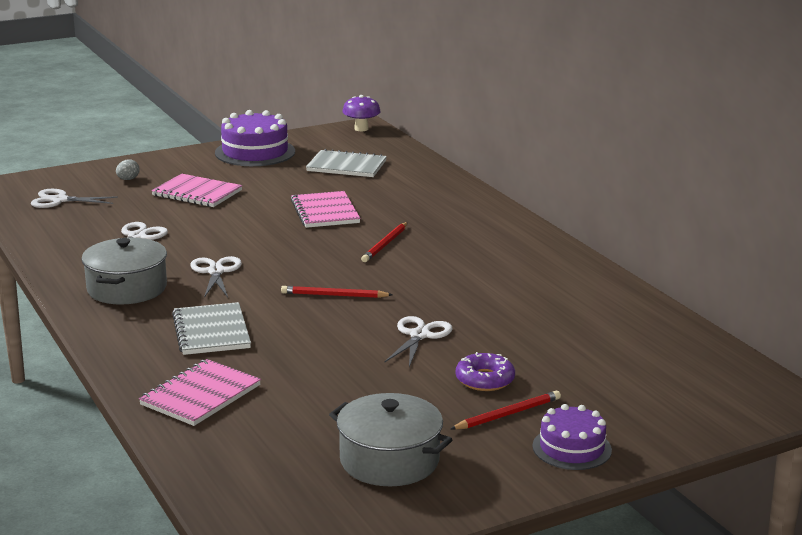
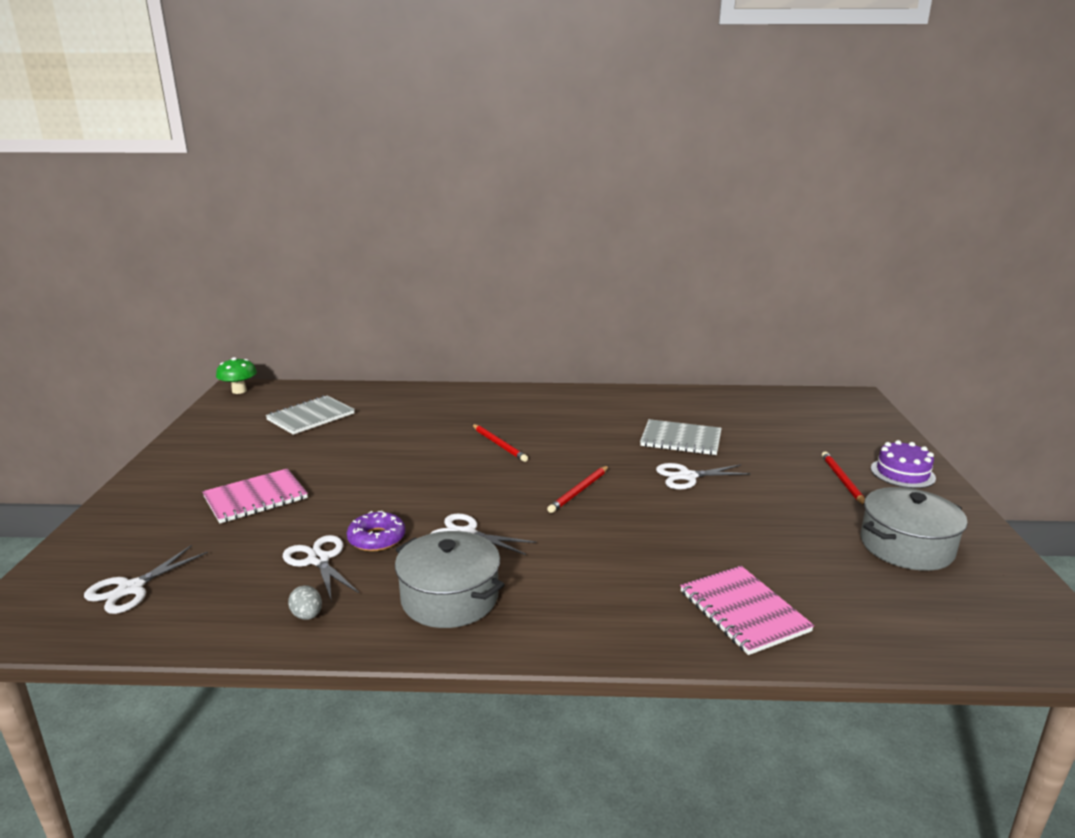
camera: 60 degrees left, 0 degrees up
(128, 179) = (149, 528): grey egg -> grey egg (307, 615)
(211, 331) = (603, 570): grey notebook -> grey notebook (681, 439)
(255, 152) = (204, 445): purple cake -> none
(325, 212) = (397, 450): pink notebook -> none
(361, 129) = (239, 391): purple mushroom -> green mushroom
(419, 335) = (687, 476): white scissors -> white scissors turned 60 degrees counterclockwise
(485, 380) = (781, 473): purple donut -> purple donut (376, 538)

